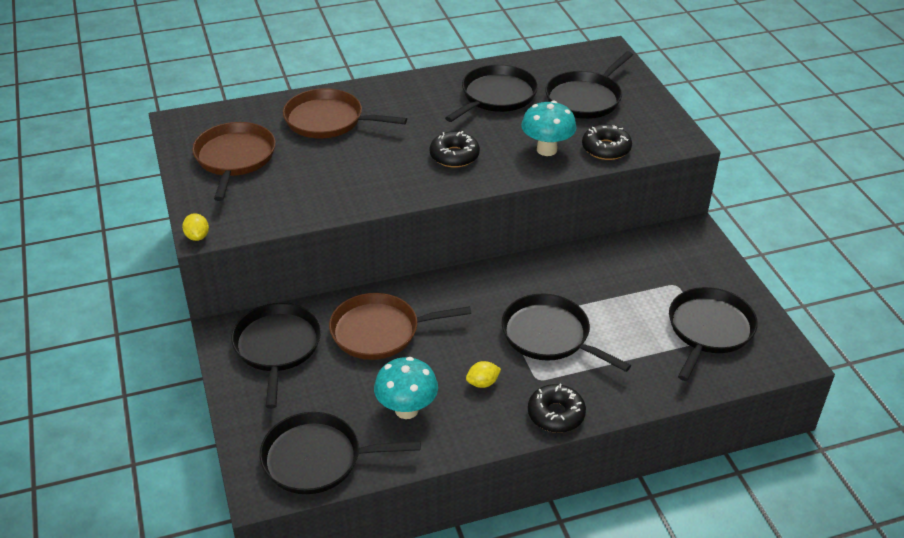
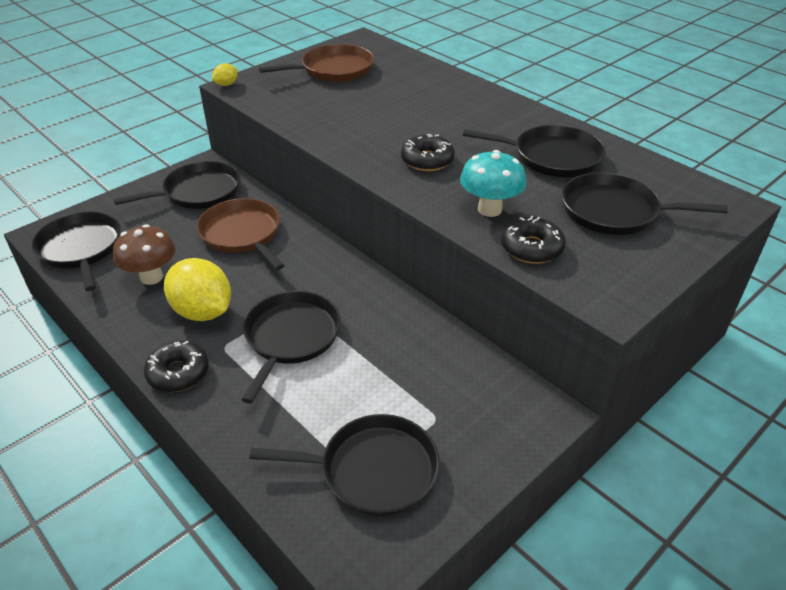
camera: 65 degrees right, 0 degrees up
(328, 120) = (421, 90): brown pan -> none
(406, 410) = (151, 277): turquoise mushroom -> brown mushroom
(482, 383) = (203, 312): yellow lemon -> yellow lemon, size x2.25

